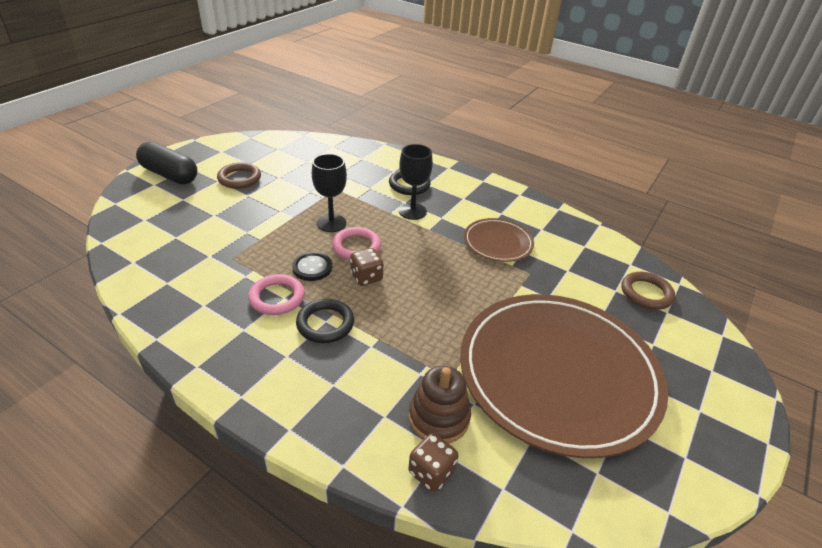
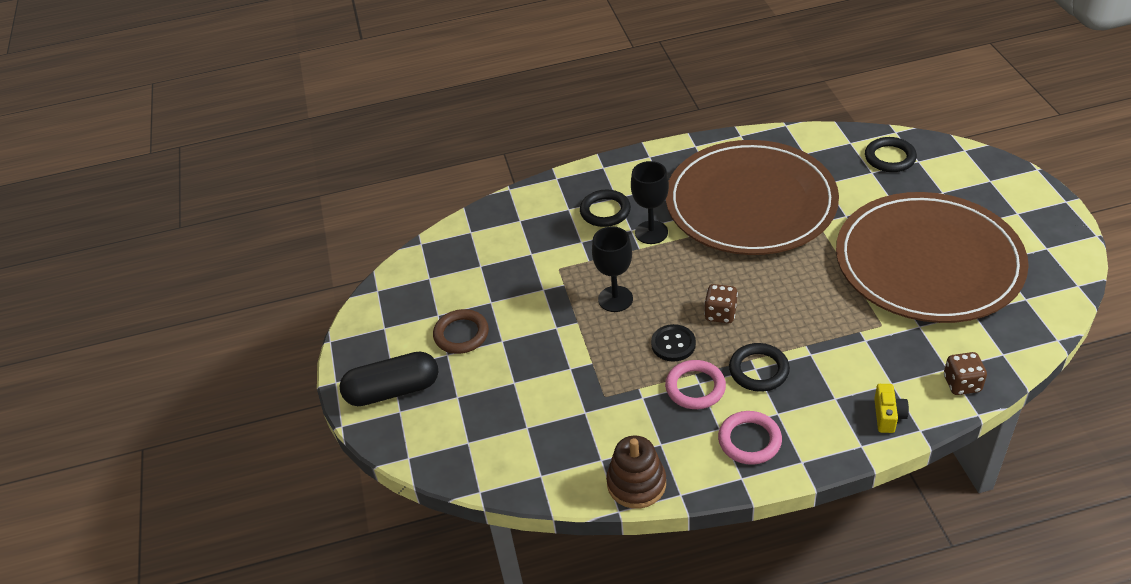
camera: 40 degrees left, 5 degrees up
(341, 432) = (888, 416): none -> yellow camera
(356, 247) = (670, 299): pink ring -> pink ring (749, 440)
(439, 417) = (917, 353): brown stacking toy -> brown stacking toy (636, 483)
(498, 242) = (750, 203): brown plate -> brown plate, size x2.22
(646, 293) = (890, 158): brown ring -> black ring

